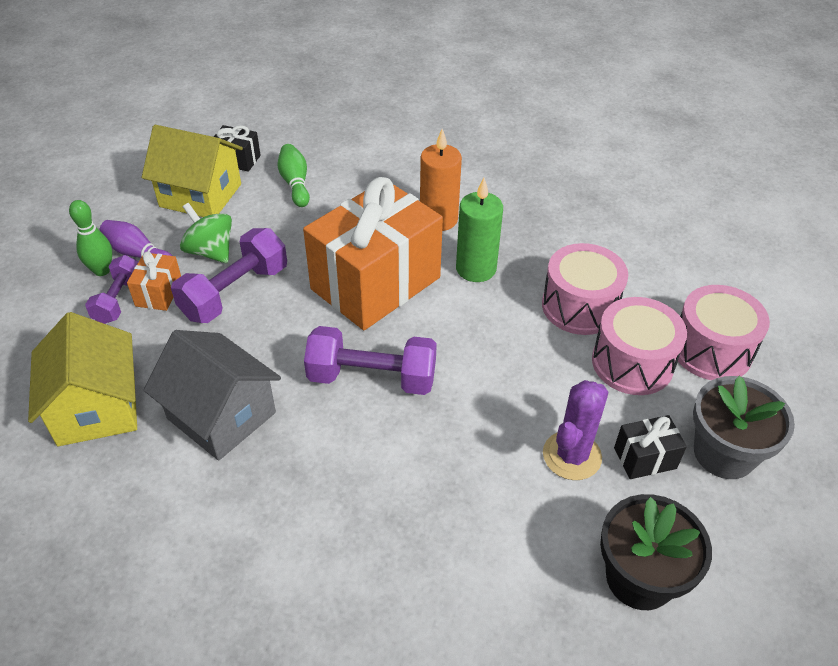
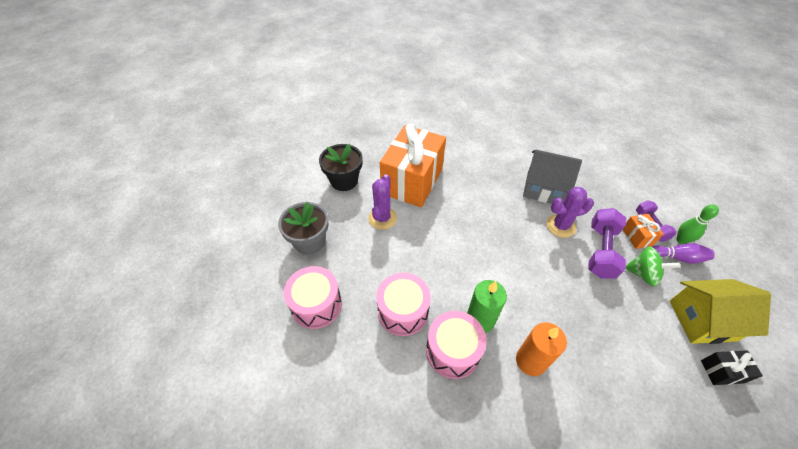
camera: 160 degrees right, 5 degrees up
(97, 408) = (596, 176): yellow house -> none
(258, 343) = (560, 226): none -> purple cactus
(295, 183) = (656, 360): green bowling pin -> none
(372, 378) = (493, 226): purple dumbbell -> none
(375, 283) = (532, 285): orange gift -> orange gift (412, 181)
(632, 363) = (362, 279): pink drum -> pink drum (453, 351)
(645, 458) = (348, 227): black gift -> none

